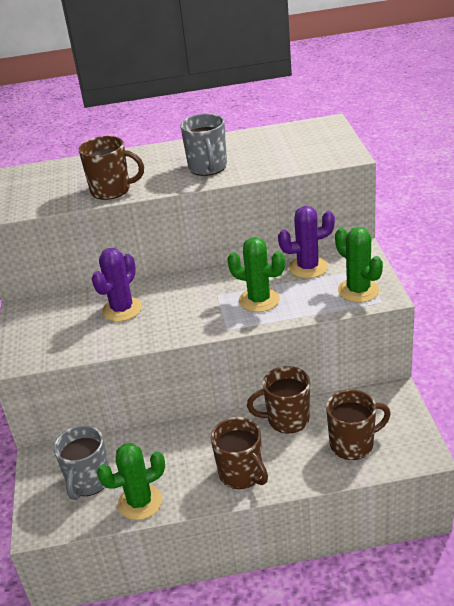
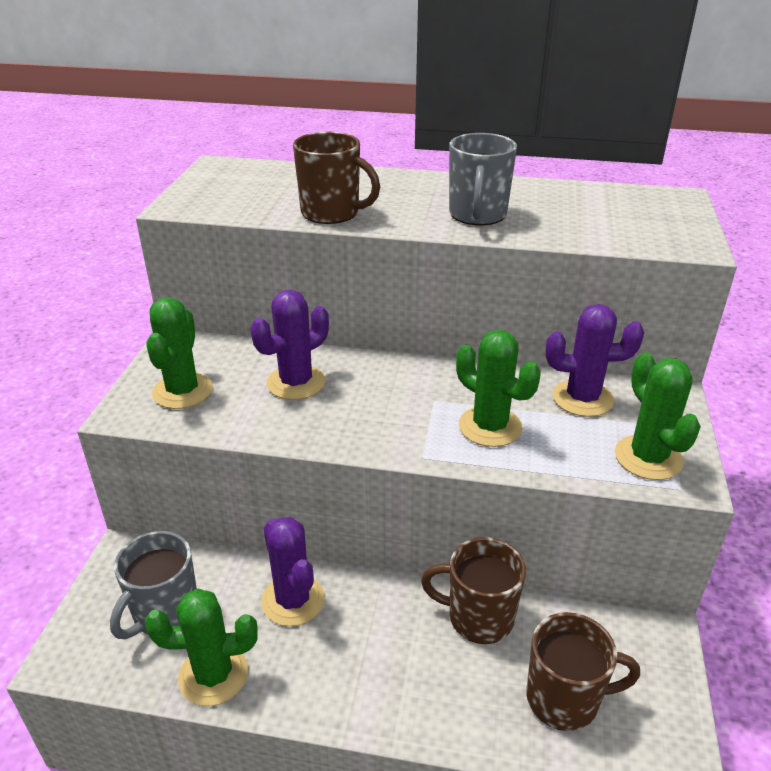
camera: 15 degrees right, 0 degrees up
(48, 336) = (183, 391): none -> green cactus
(168, 448) = (293, 600): none -> purple cactus
(241, 474) = (375, 685): brown mug -> none

